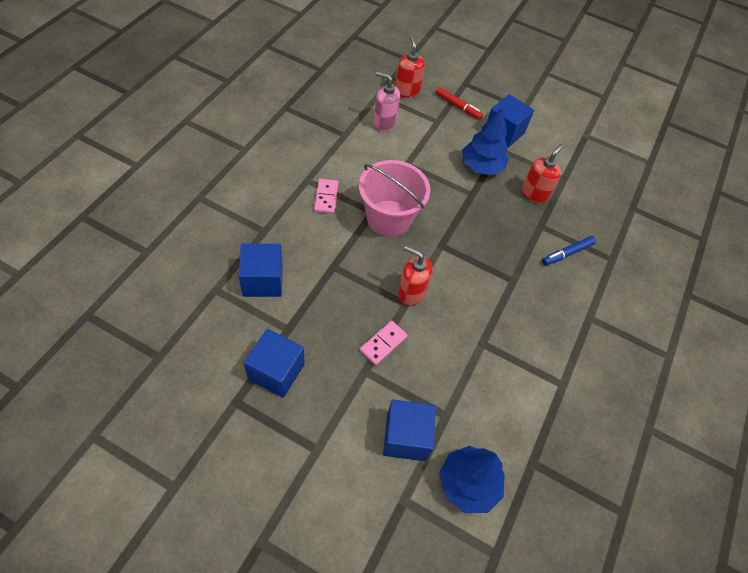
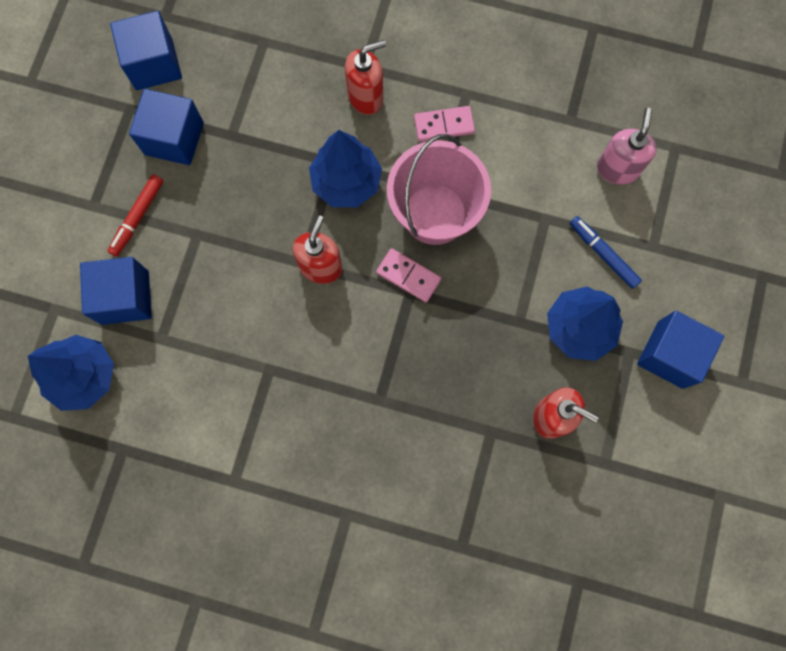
camera: 85 degrees right, 20 degrees up
(263, 280) = (290, 88): blue cube -> blue cube (154, 64)
(351, 262) = (346, 182): none -> blue tree
(383, 344) = (238, 247): pink domino -> pink domino (408, 276)
(407, 91) = (703, 187): red soap dispenser -> red soap dispenser (366, 97)
(458, 106) = (701, 272): red marker -> red marker (138, 217)
(567, 253) = (450, 476): blue marker -> blue marker (603, 254)

